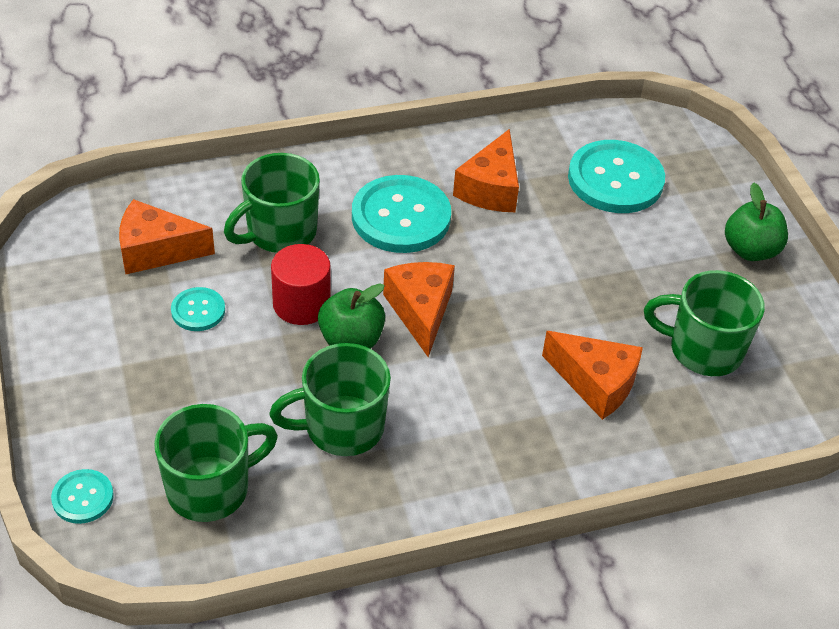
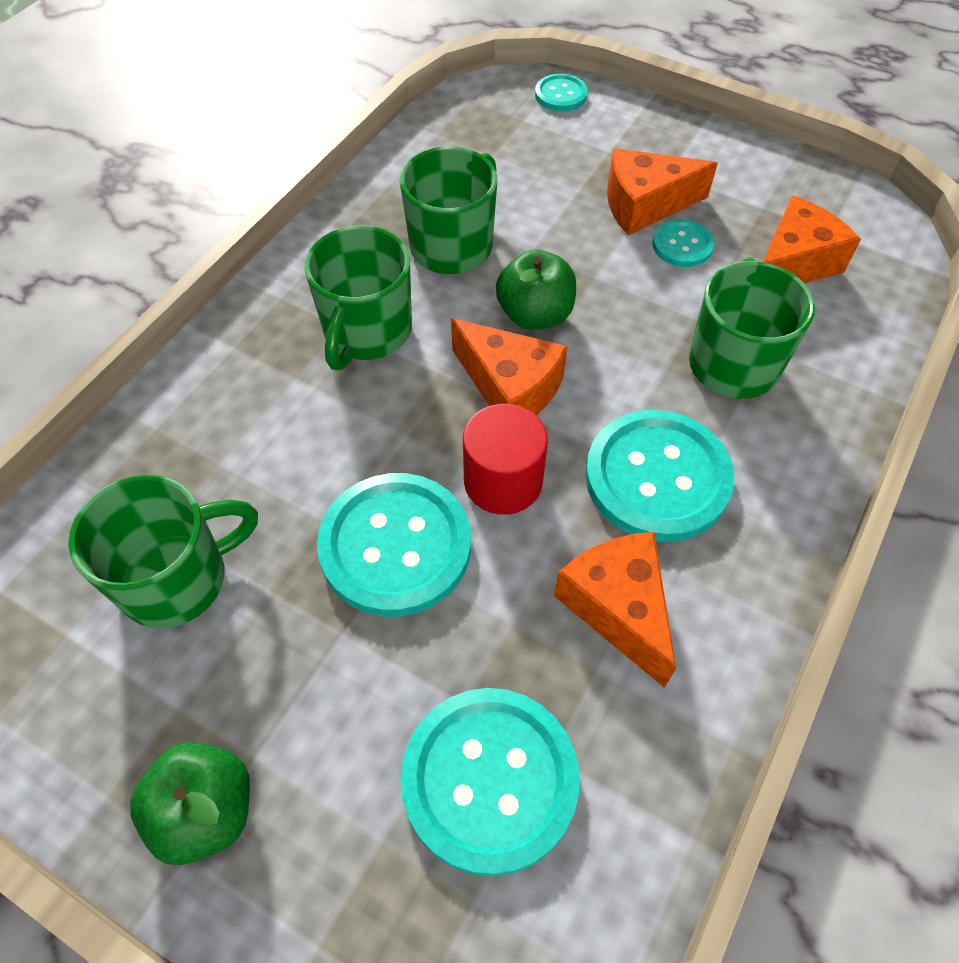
camera: 140 degrees right, 10 degrees up
(211, 488) = (491, 149): green mug -> green mug (366, 332)
(301, 304) = (616, 313): red cylinder -> red cylinder (503, 481)
(571, 284) = (395, 546): none -> turquoise button
(595, 383) = (270, 445): orange cheese -> orange cheese (644, 205)

